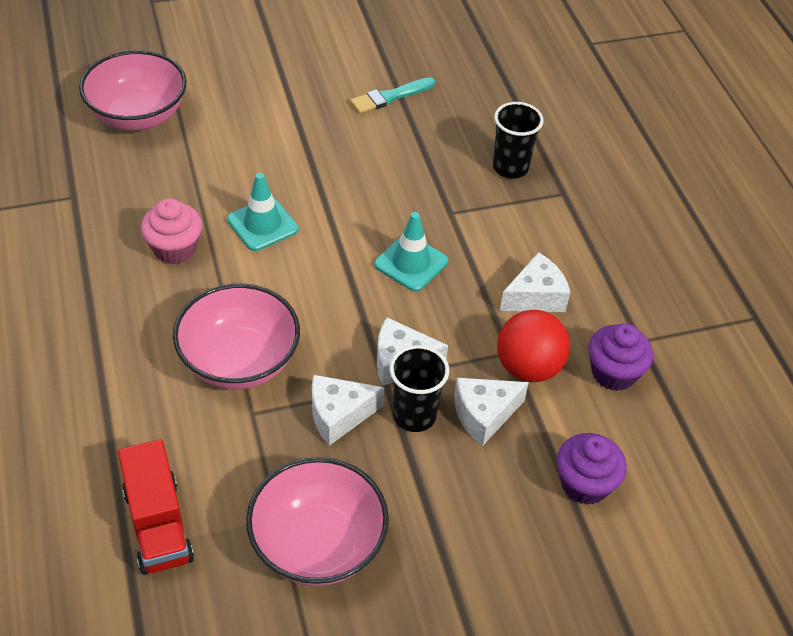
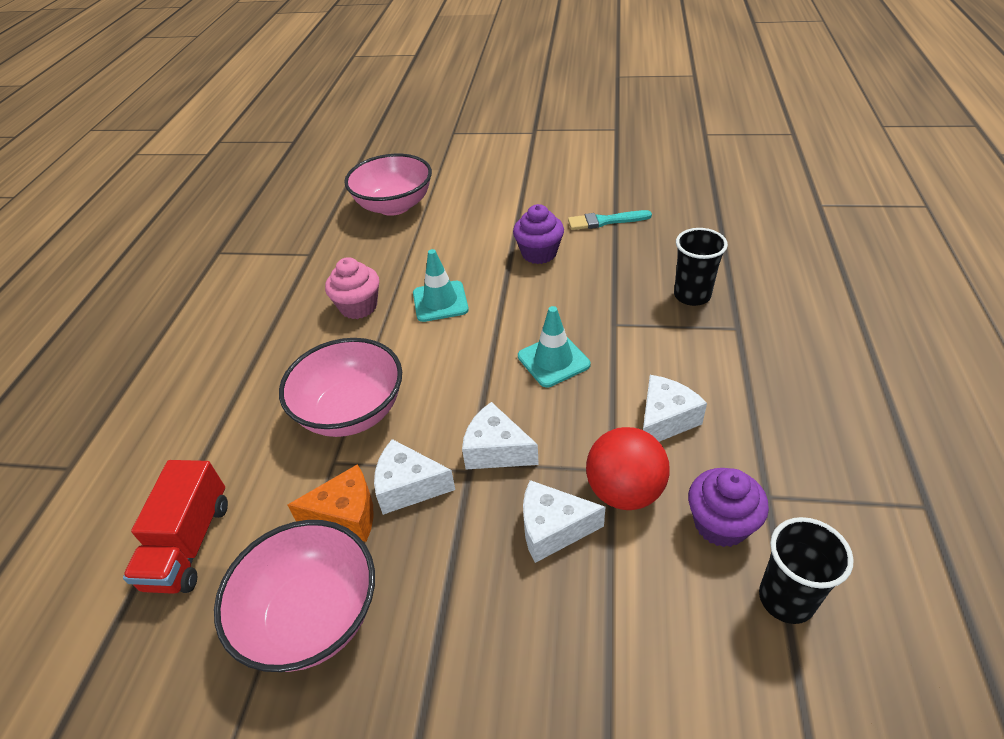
camera: 30 degrees right, 5 degrees down
(295, 456) = (346, 515): none -> orange cheese
(414, 415) = (481, 508): black cup -> black cup (786, 599)
(535, 297) = (664, 420): white cheese -> white cheese turned 45 degrees counterclockwise
(584, 484) = (631, 647): purple cupcake -> purple cupcake (539, 253)

